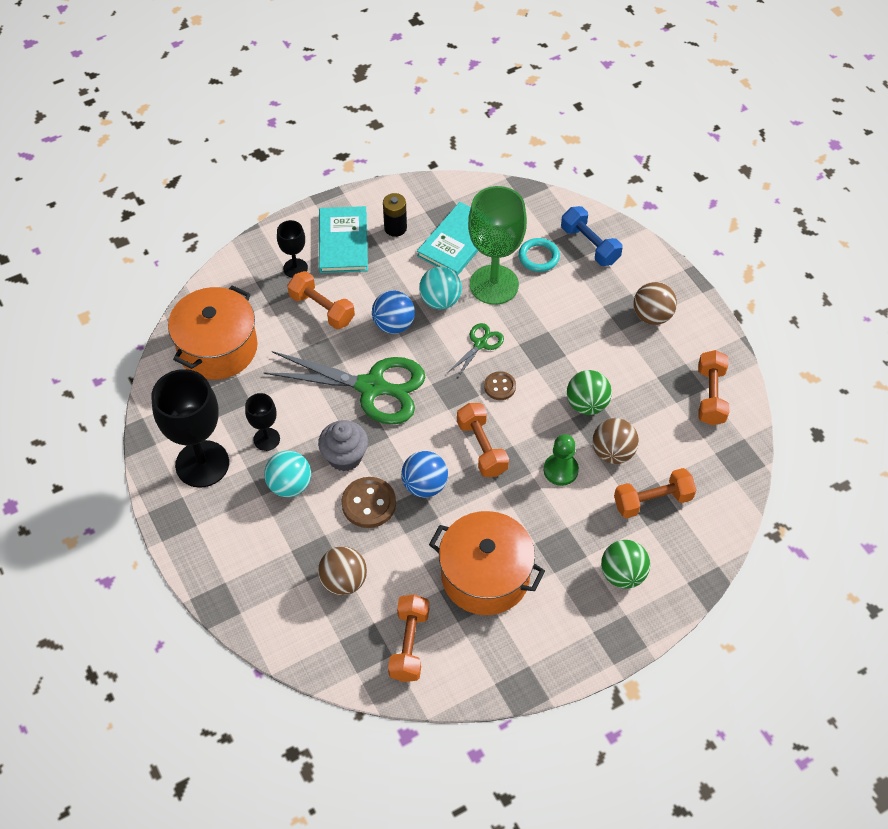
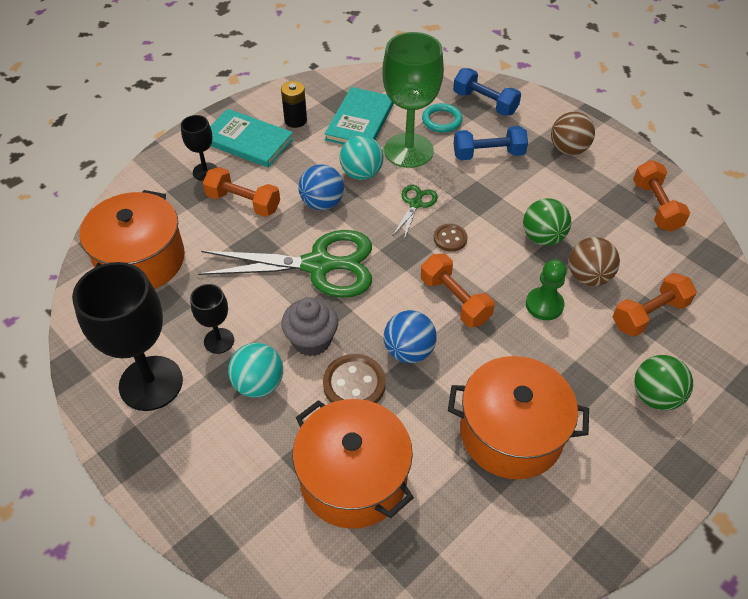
camera: 15 degrees left, 5 degrees down
(343, 242) = (247, 140): turquoise book -> turquoise book turned 45 degrees counterclockwise
(343, 581) = (353, 478): brown ball -> orange pot
(409, 644) = (455, 535): orange dumbbell -> none
(570, 305) = (488, 154): none -> blue dumbbell

